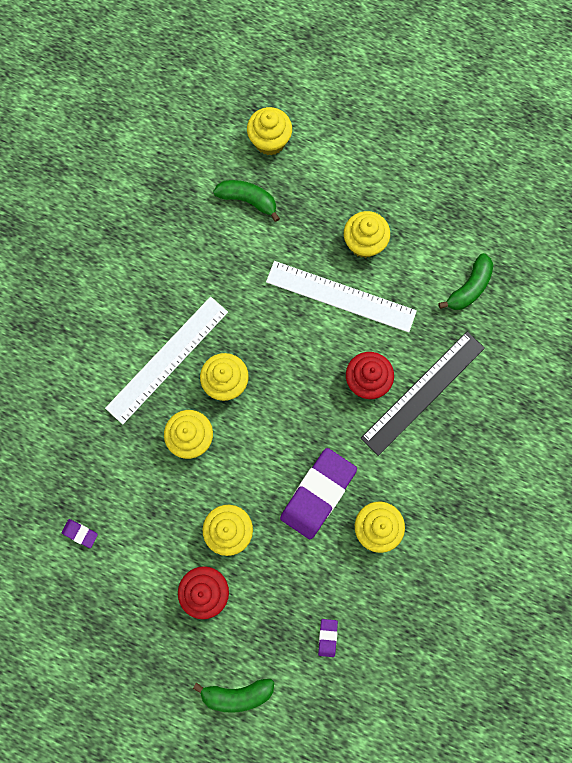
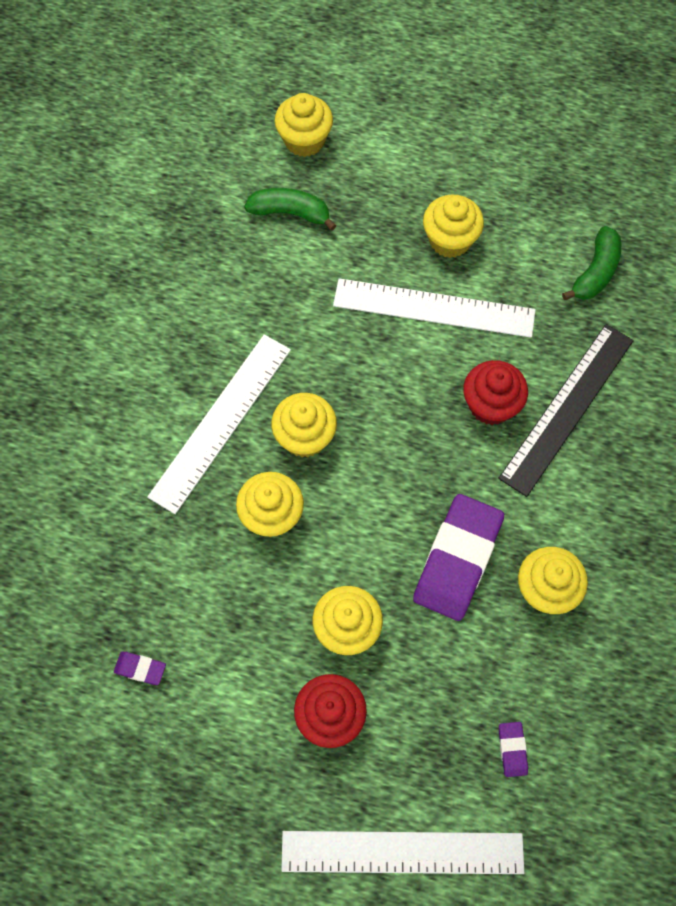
camera: 10 degrees left, 10 degrees down
(237, 693) = (402, 852): green banana -> white ruler

